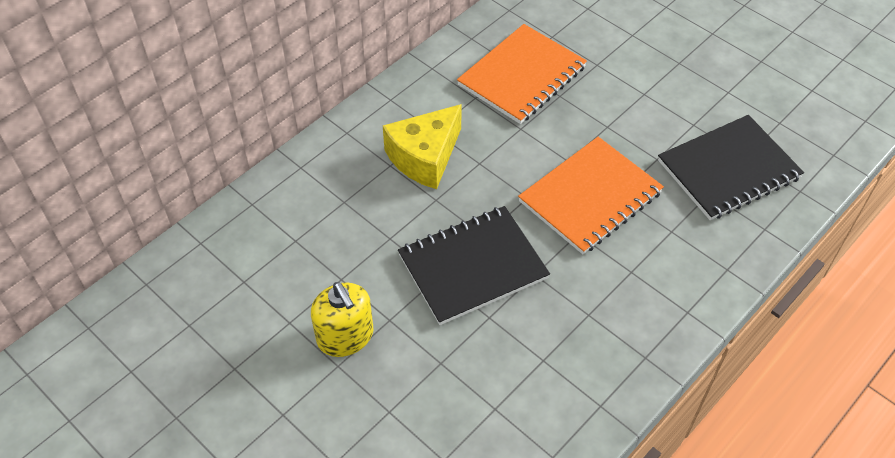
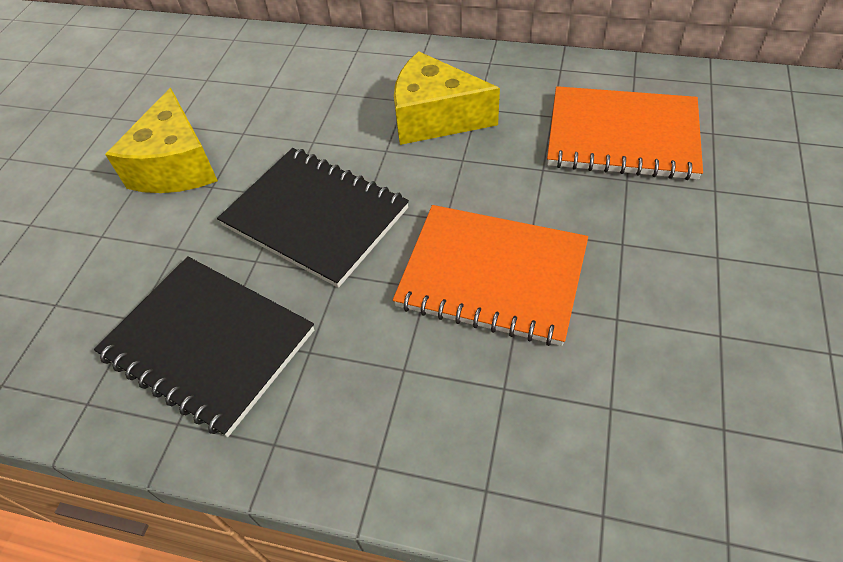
camera: 65 degrees right, 0 degrees up
(345, 336) = (176, 166): yellow soap dispenser -> yellow cheese
(728, 169) = (676, 415): black notebook -> black notebook (208, 343)

